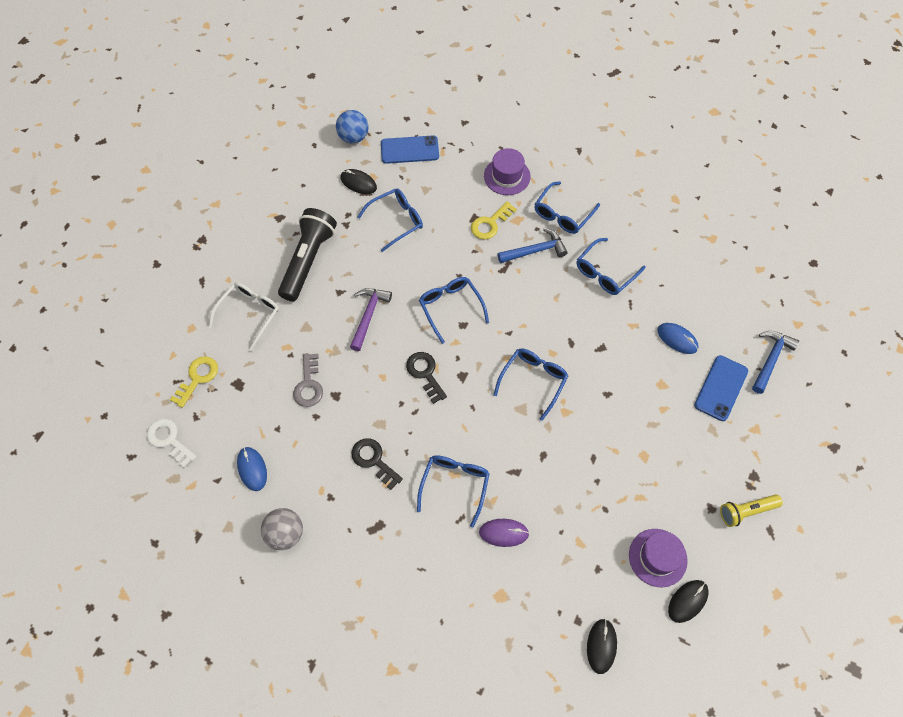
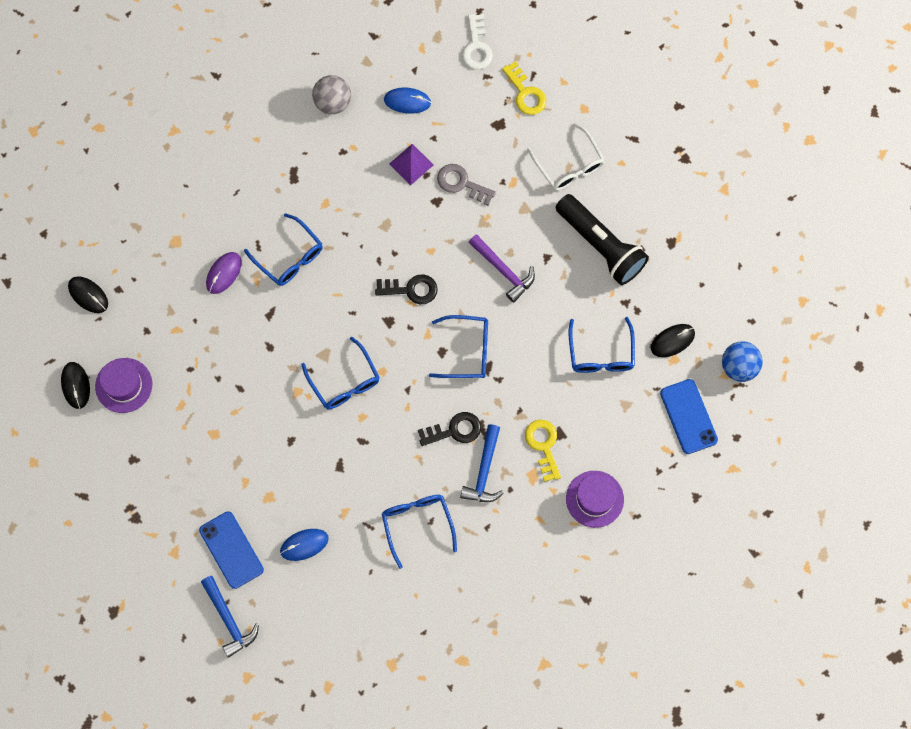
camera: 120 degrees right, 10 degrees up
(169, 440) = (476, 47): white key -> white key turned 105 degrees clockwise
(312, 433) = (411, 164): none -> purple pyramid
(374, 460) = (354, 202): black key -> black key (454, 430)
(409, 150) = (688, 416): blue phone -> blue phone turned 45 degrees counterclockwise
(563, 214) = (512, 527): blue glasses -> none
(746, 511) = (111, 488): yellow flashlight -> none

